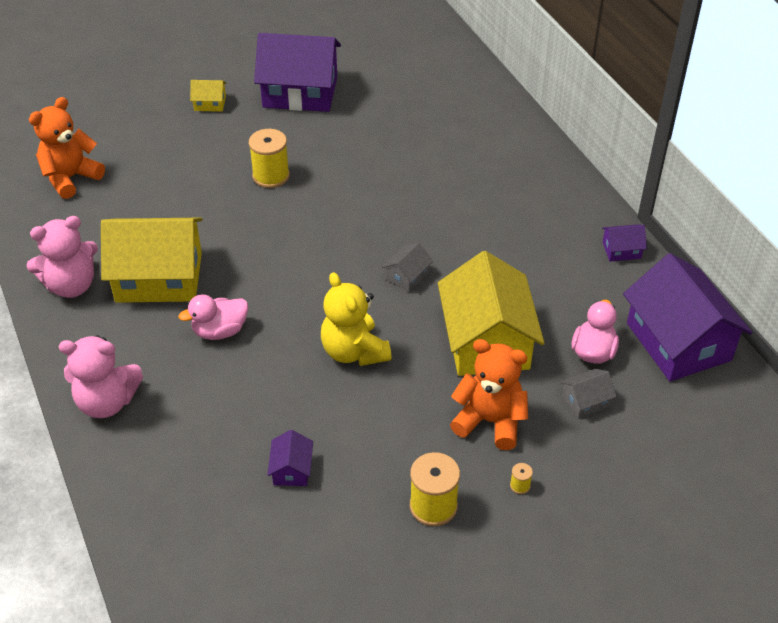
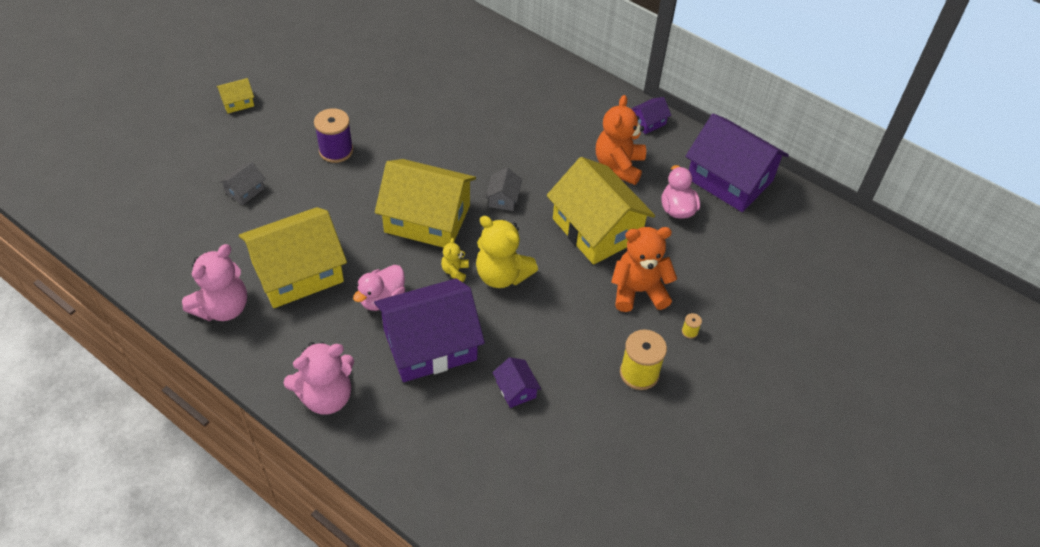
camera: 30 degrees left, 5 degrees up
(70, 178) = (153, 211): orange teddy bear -> orange teddy bear (619, 166)
(271, 176) = (336, 151): yellow spool -> purple spool
(300, 92) = (312, 68): purple house -> purple house (430, 344)
(309, 330) = (455, 271): none -> yellow teddy bear
(315, 270) = (427, 219): none -> yellow house
(586, 401) = (695, 249): grey house -> grey house (245, 191)

